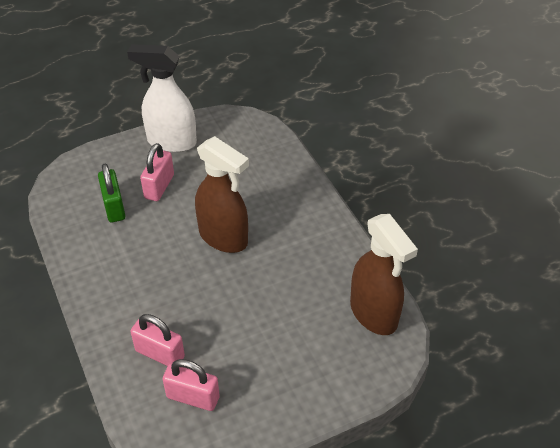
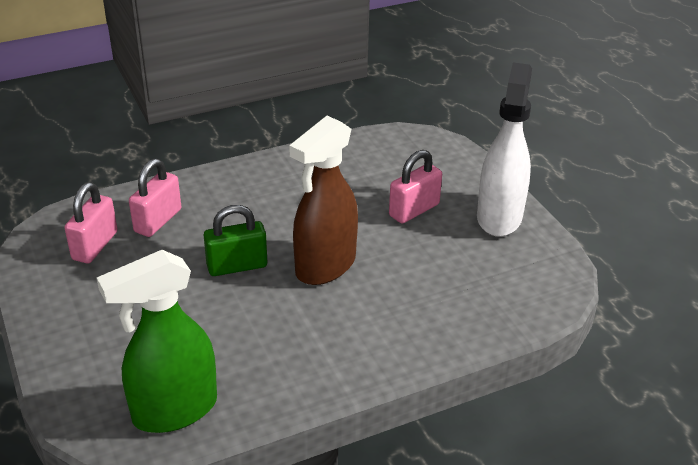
camera: 90 degrees right, 10 degrees down
(114, 207) = (378, 178): green padlock -> green padlock (237, 266)
(159, 186) = (414, 210): pink padlock -> pink padlock turned 60 degrees counterclockwise
(374, 314) = (174, 410): brown spray bottle -> green spray bottle

